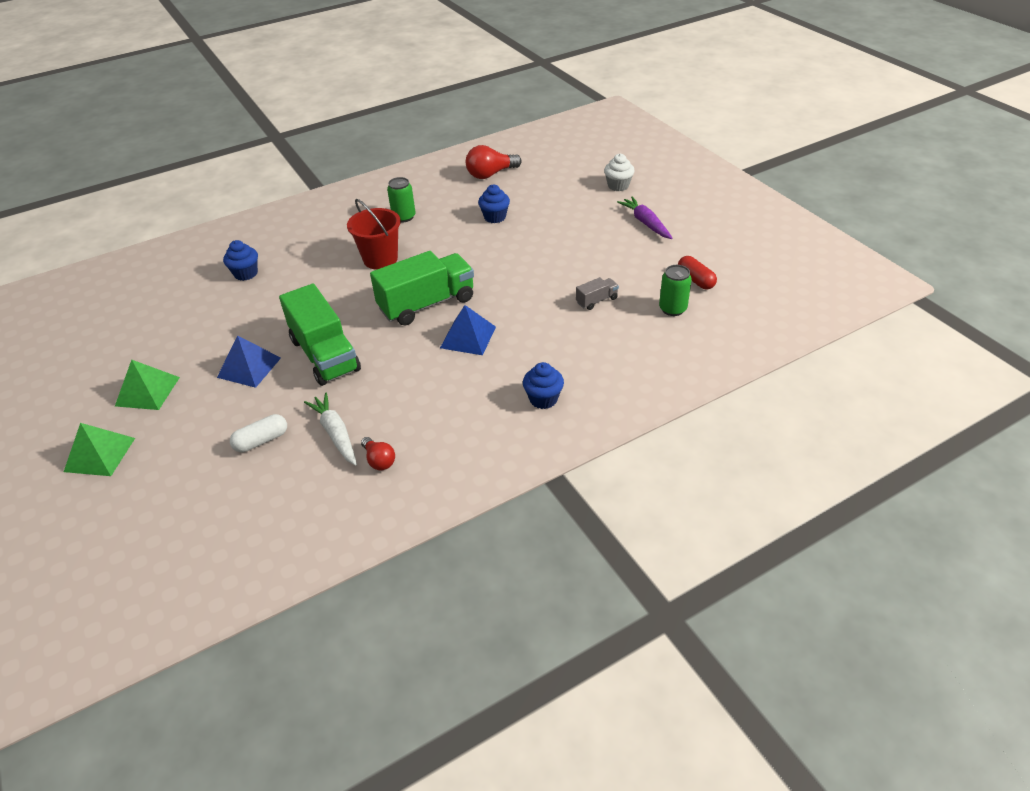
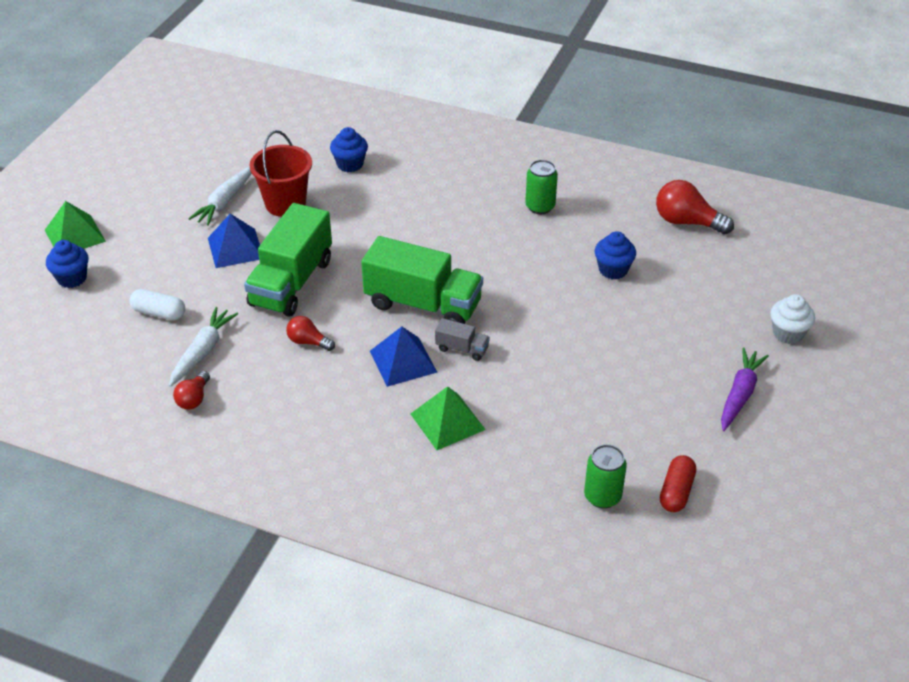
camera: 50 degrees right, 0 degrees up
(147, 391) = (159, 211): green pyramid -> green pyramid (447, 421)
(191, 351) = (225, 201): none -> white carrot
(380, 259) = (457, 232): red bucket -> red bucket (285, 204)
(395, 373) = (308, 342): none -> red light bulb
(543, 399) = (364, 465): blue cupcake -> blue cupcake (72, 278)
(596, 300) = (554, 426): grey truck -> grey truck (462, 349)

